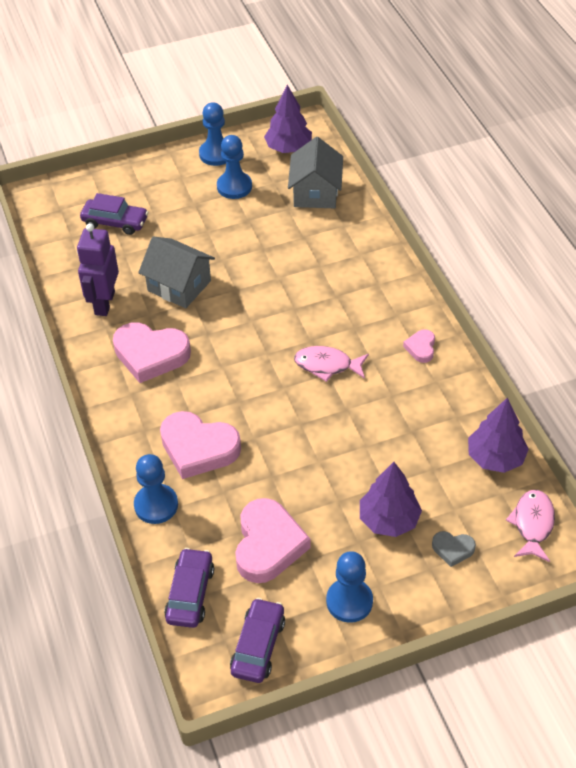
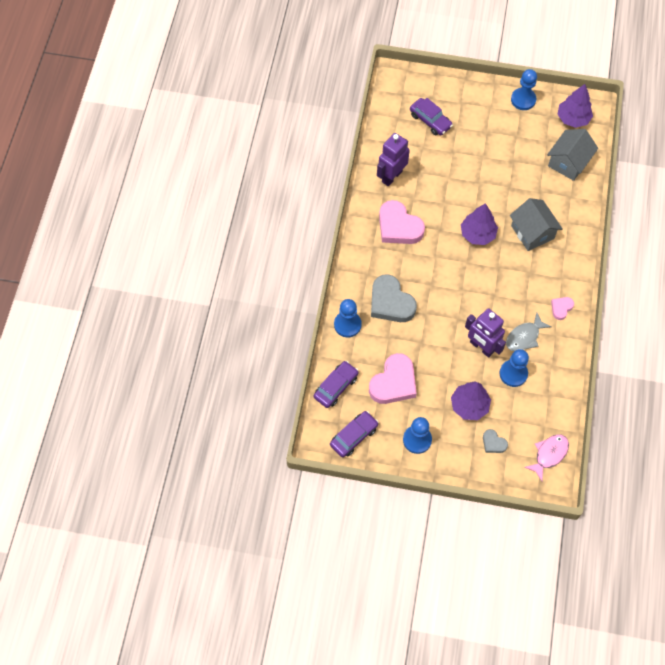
camera: 30 degrees right, 15 degrees up
(179, 286) = (442, 187): grey house -> grey house (532, 232)
(198, 448) = (390, 302): pink heart -> grey heart
(234, 187) = (519, 131): blue pawn -> blue pawn (513, 373)
(327, 365) = (497, 289): pink fish -> none
(354, 441) = (481, 347): none -> purple robot
(400, 402) = (524, 337): none -> grey fish
(495, 458) = (556, 403): purple tree -> purple tree (477, 234)

